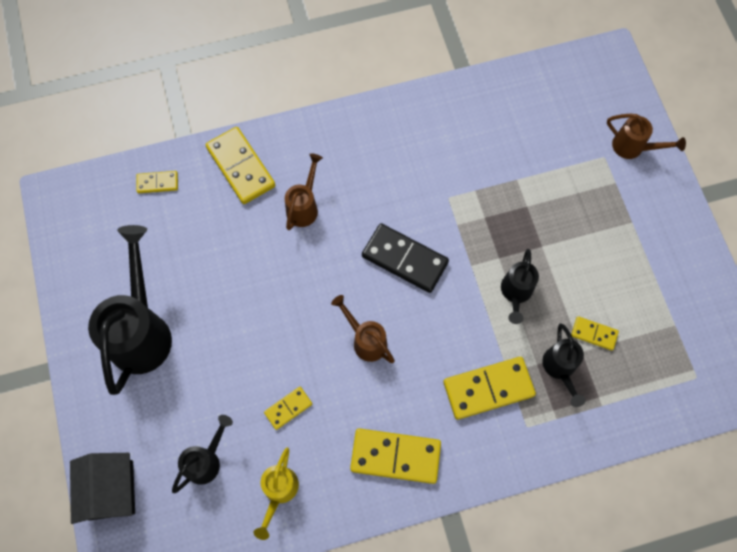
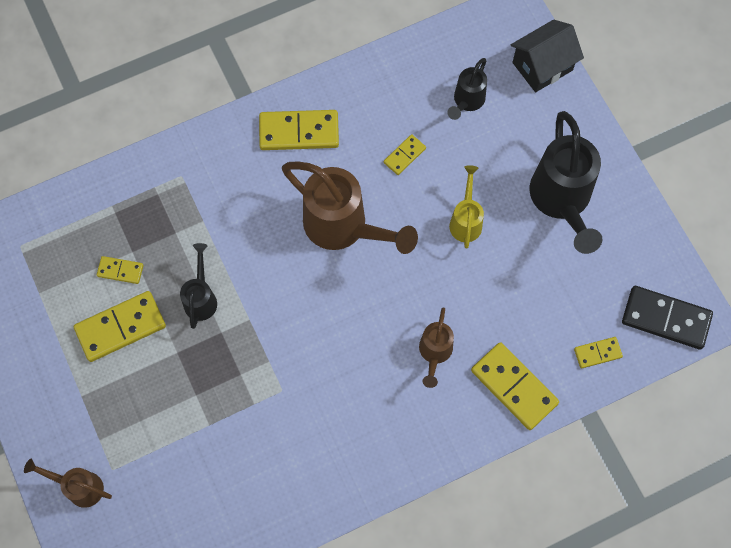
camera: 170 degrees right, 0 degrees up
(111, 490) = (542, 66): black house -> black house turned 75 degrees clockwise
(279, 492) = (397, 87): yellow watering can -> yellow watering can (466, 220)
(365, 340) = (344, 228): brown watering can -> brown watering can, size x1.90
(405, 259) = (318, 314): black domino -> black domino (666, 319)
(488, 388) = (220, 203): yellow domino -> yellow domino (121, 327)
(560, 369) = (152, 231): black watering can -> none

